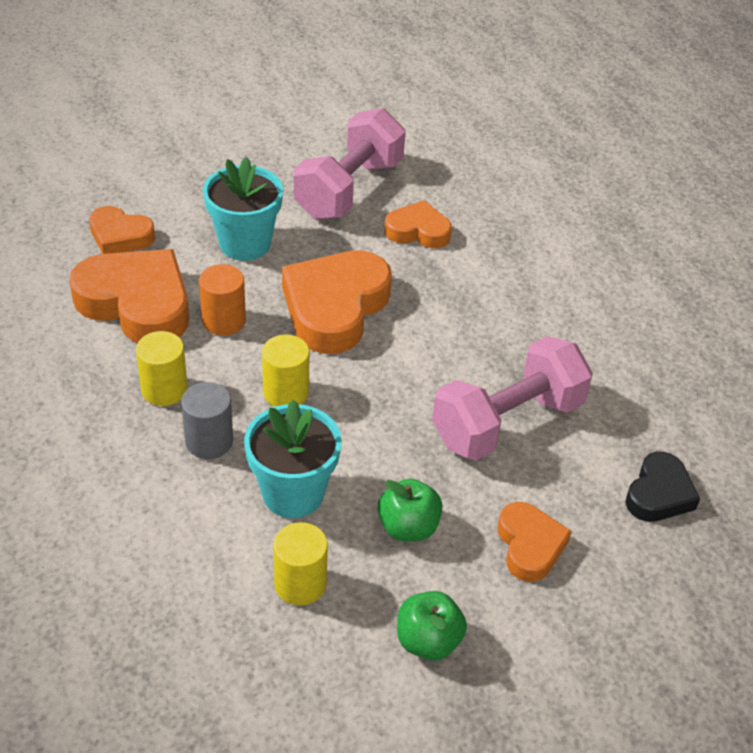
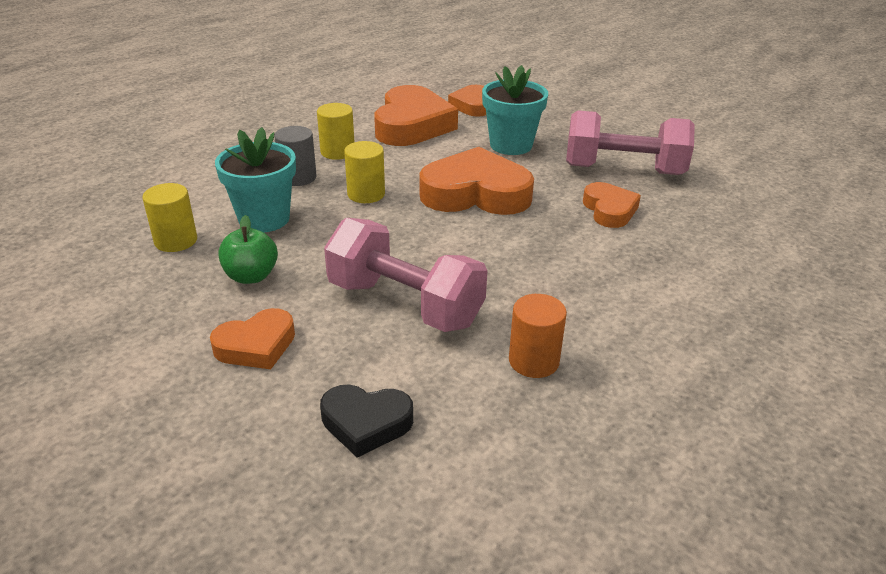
camera: 70 degrees right, 10 degrees down
(224, 321) = (422, 156): orange cylinder -> orange cylinder (533, 361)
(428, 641) = (131, 310): green apple -> none

